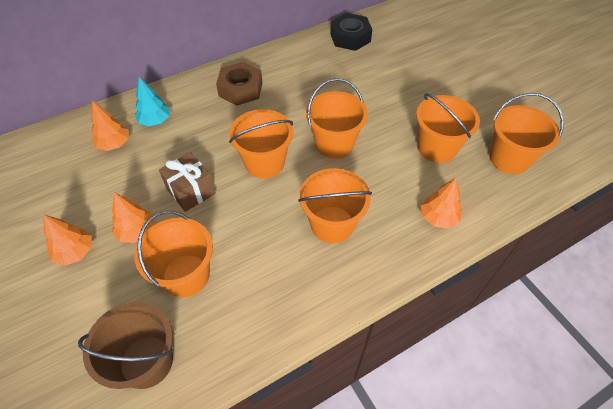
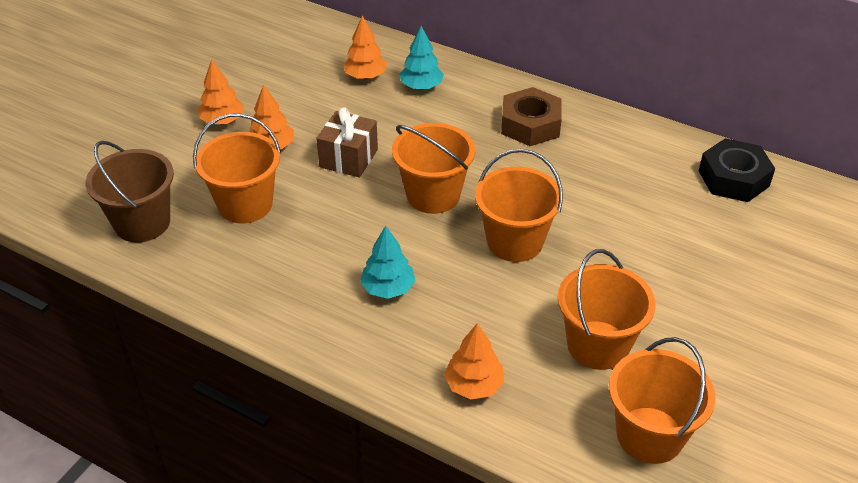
camera: 60 degrees right, 10 degrees down
(332, 224) = (388, 288): orange bucket -> turquoise tree

